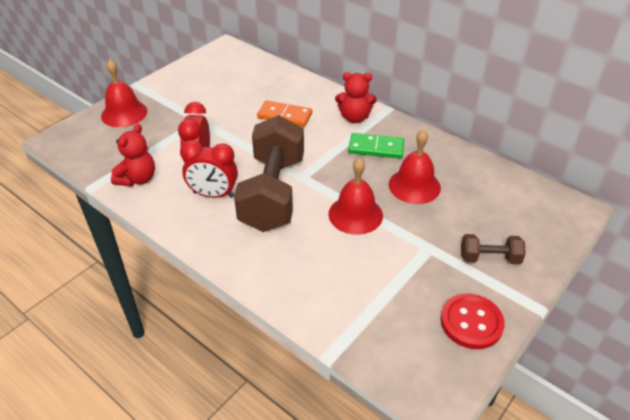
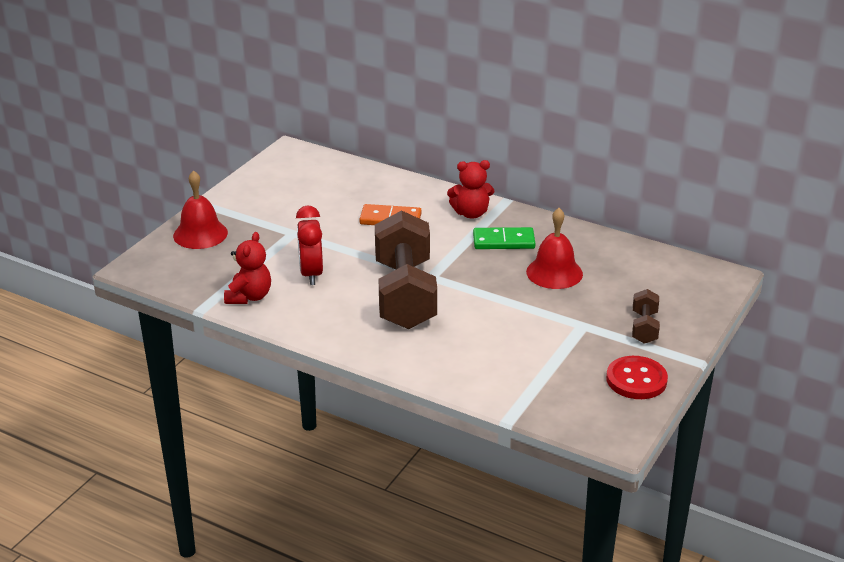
camera: 10 degrees left, 10 degrees down
(213, 195) = (340, 303): red clock -> none
(355, 214) = (499, 304): red bell -> none
(489, 258) = (644, 327): brown dumbbell -> brown dumbbell turned 75 degrees counterclockwise

